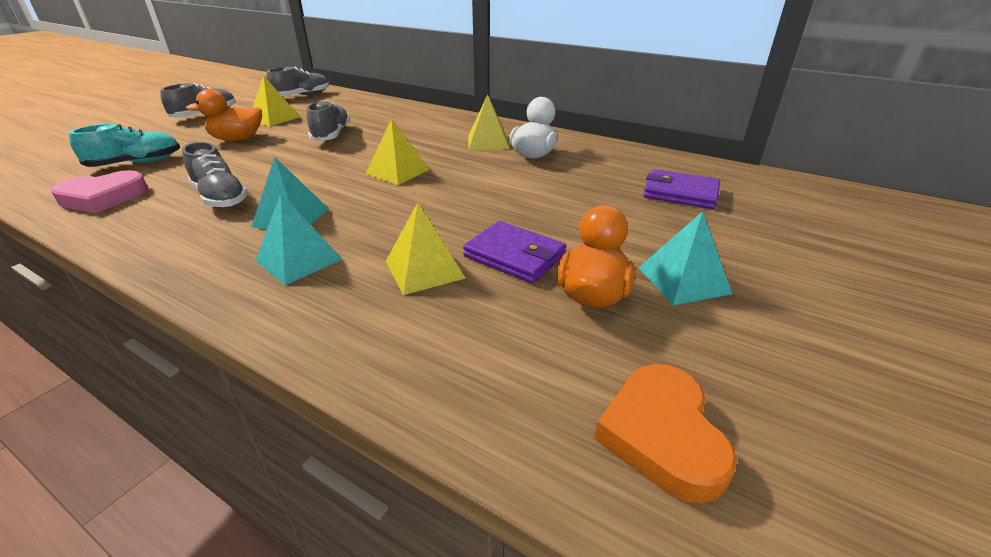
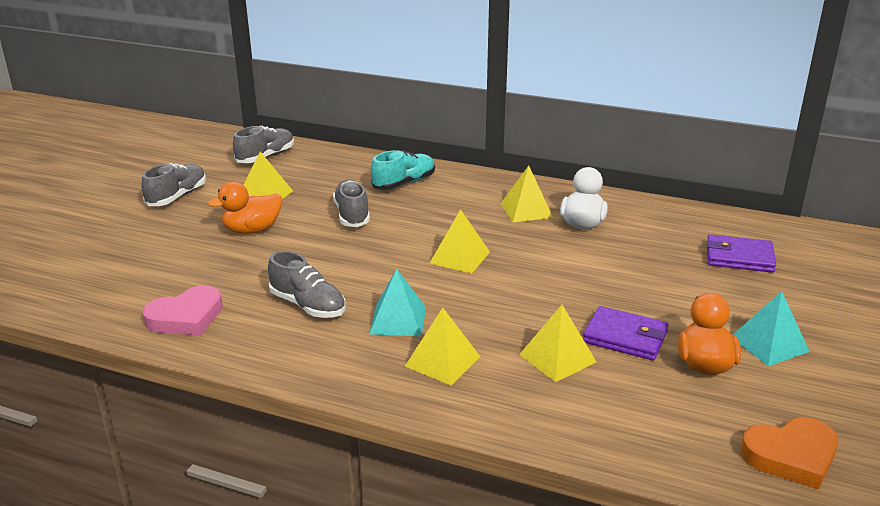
camera: 10 degrees left, 5 degrees down
(136, 163) = (172, 272): turquoise shoe -> turquoise shoe (404, 183)
(299, 260) = (442, 361): turquoise pyramid -> yellow pyramid
(662, 435) = (791, 456): orange heart -> orange heart turned 90 degrees counterclockwise

